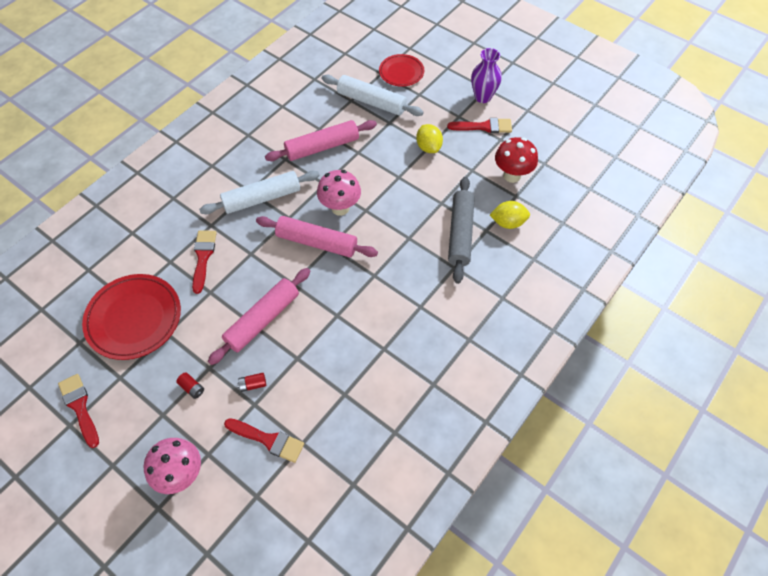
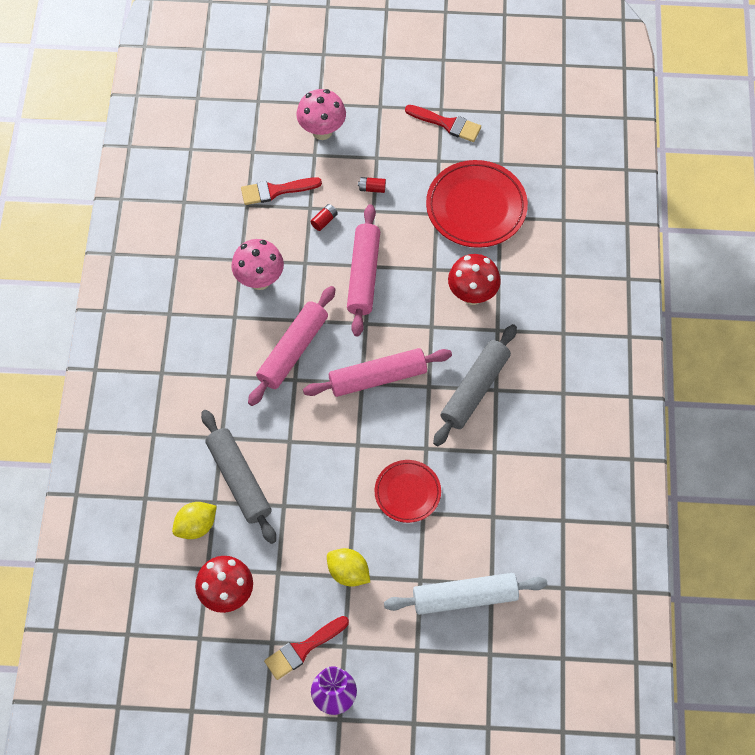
camera: 145 degrees right, 5 degrees up
(203, 257) = (472, 295): red brush -> red mushroom
(262, 198) = (474, 389): white rolling pin -> grey rolling pin
(322, 147) = (468, 493): pink rolling pin -> pink rolling pin (293, 350)
(340, 208) = (385, 430): pink mushroom -> pink mushroom (259, 280)
(401, 73) = (465, 672): red plate -> red plate (407, 492)

